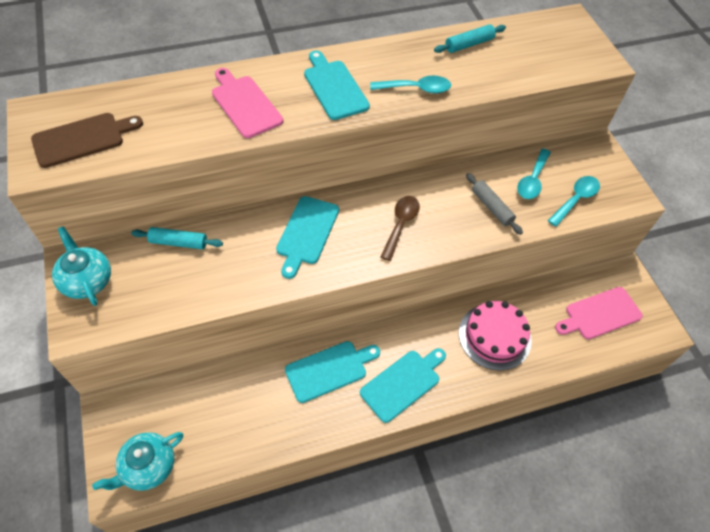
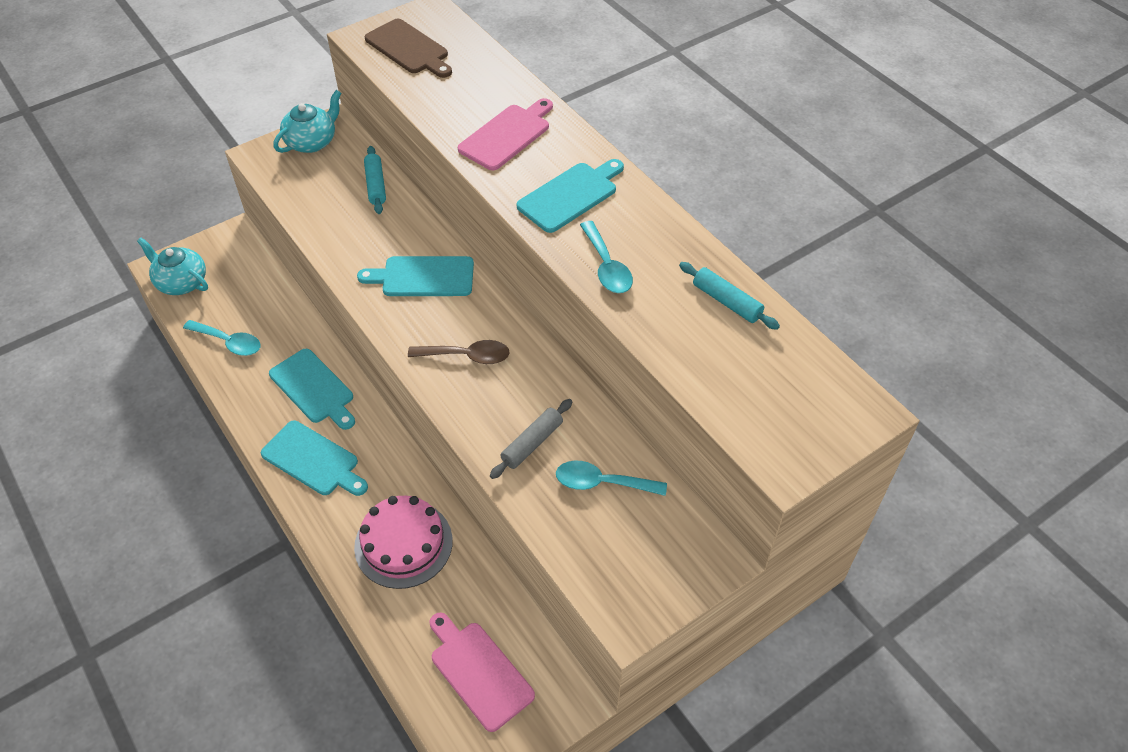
camera: 75 degrees right, 5 degrees down
(575, 199) = (588, 541): turquoise spoon -> turquoise spoon (229, 342)

